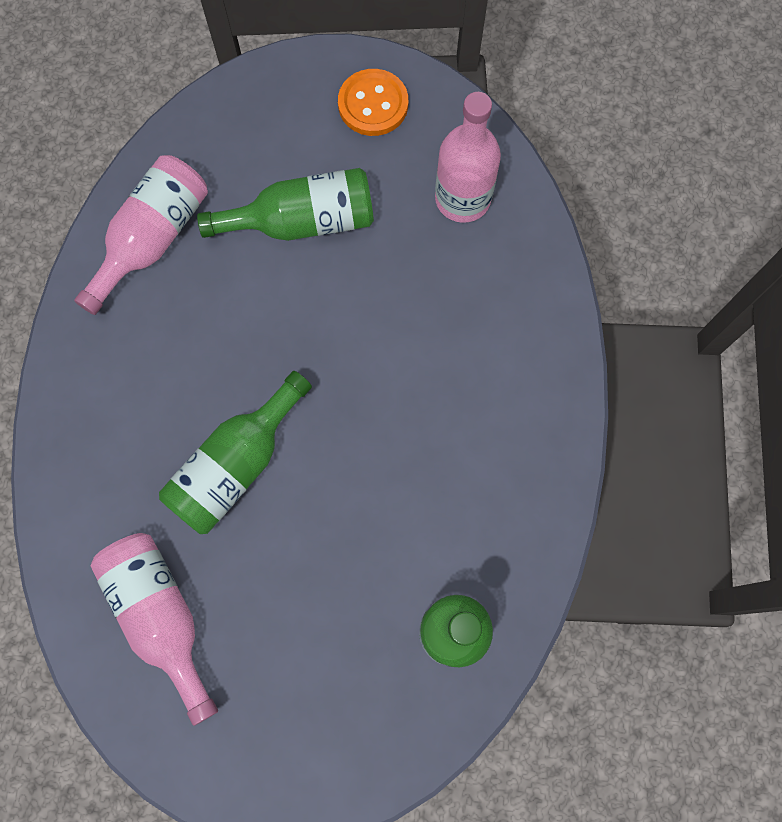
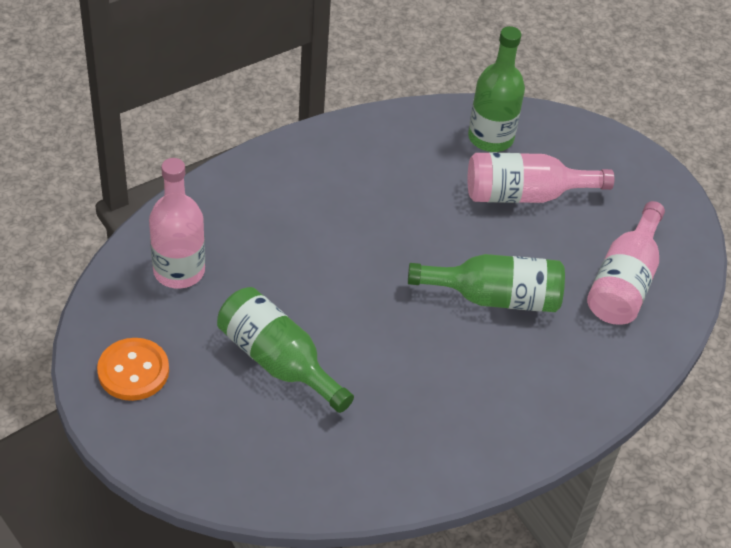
camera: 130 degrees left, 25 degrees down
(153, 239) = (375, 455): pink bottle -> pink bottle (524, 194)

